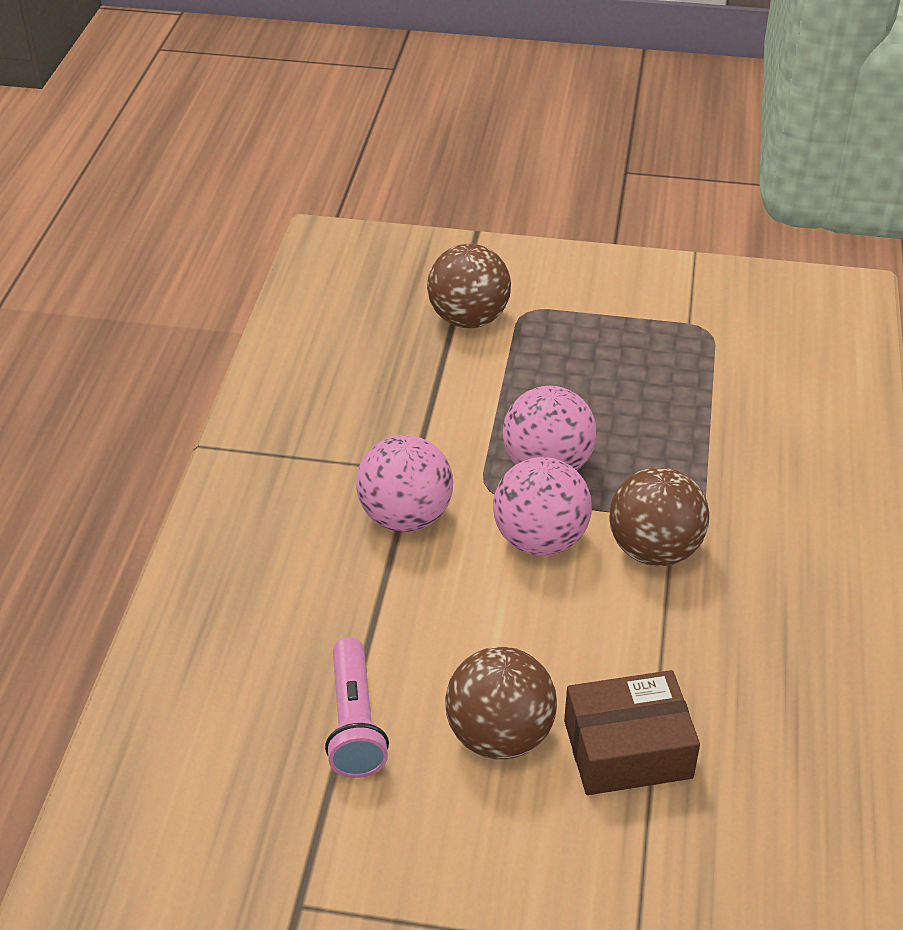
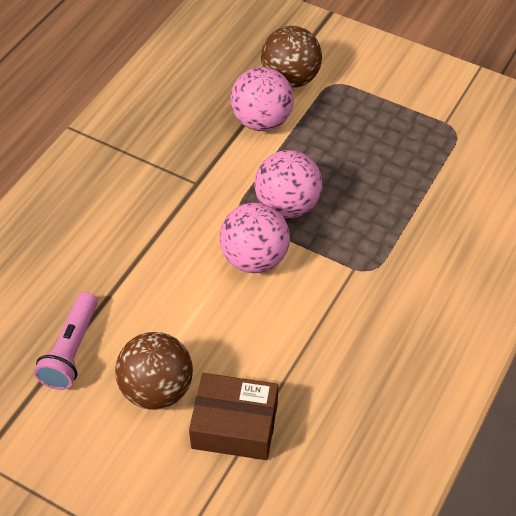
camera: 20 degrees right, 10 degrees up
(405, 517) = (174, 216): pink ball -> pink ball (261, 121)
(654, 550) = (328, 288): brown ball -> none

